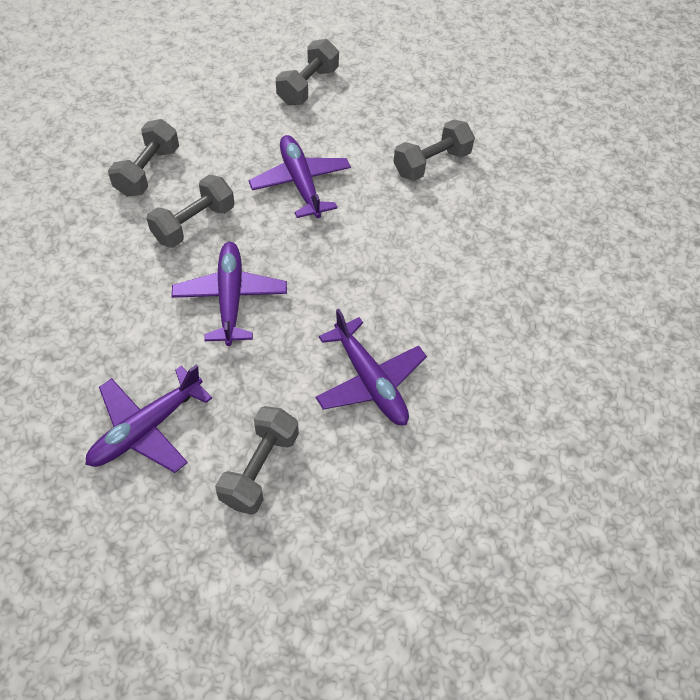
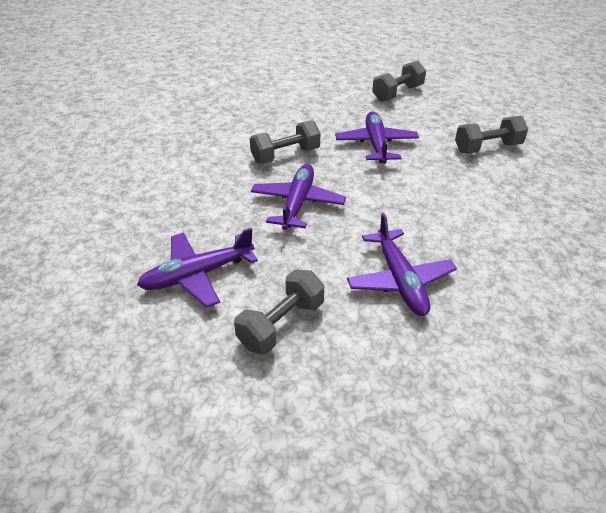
camera: 20 degrees right, 15 degrees down
(148, 171) = (263, 122): grey dumbbell -> none

